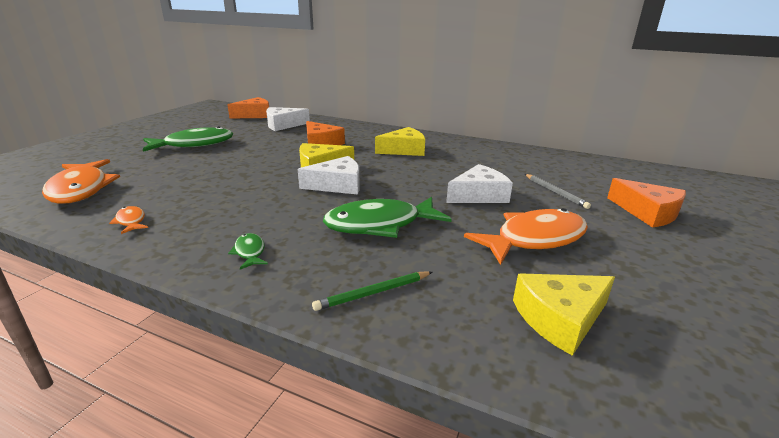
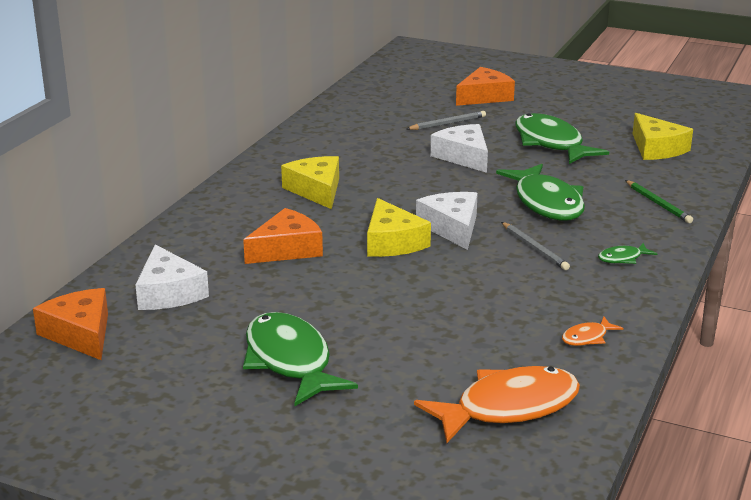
camera: 90 degrees left, 0 degrees up
(290, 212) = (534, 248): none -> grey pencil
(534, 239) = (551, 143): orange fish -> green fish

